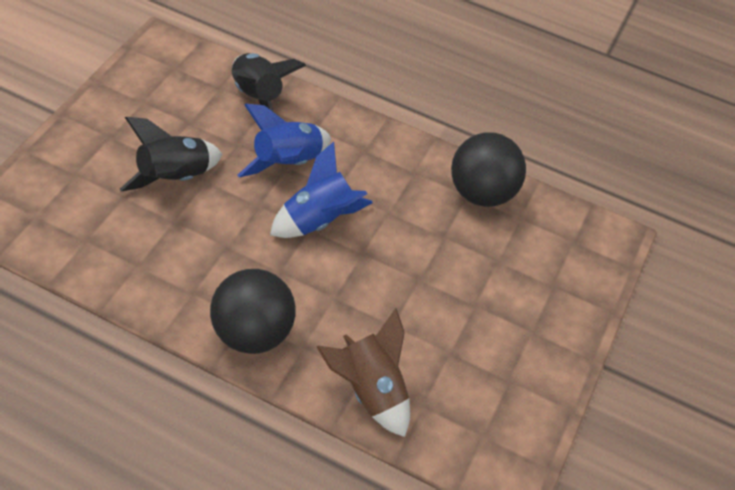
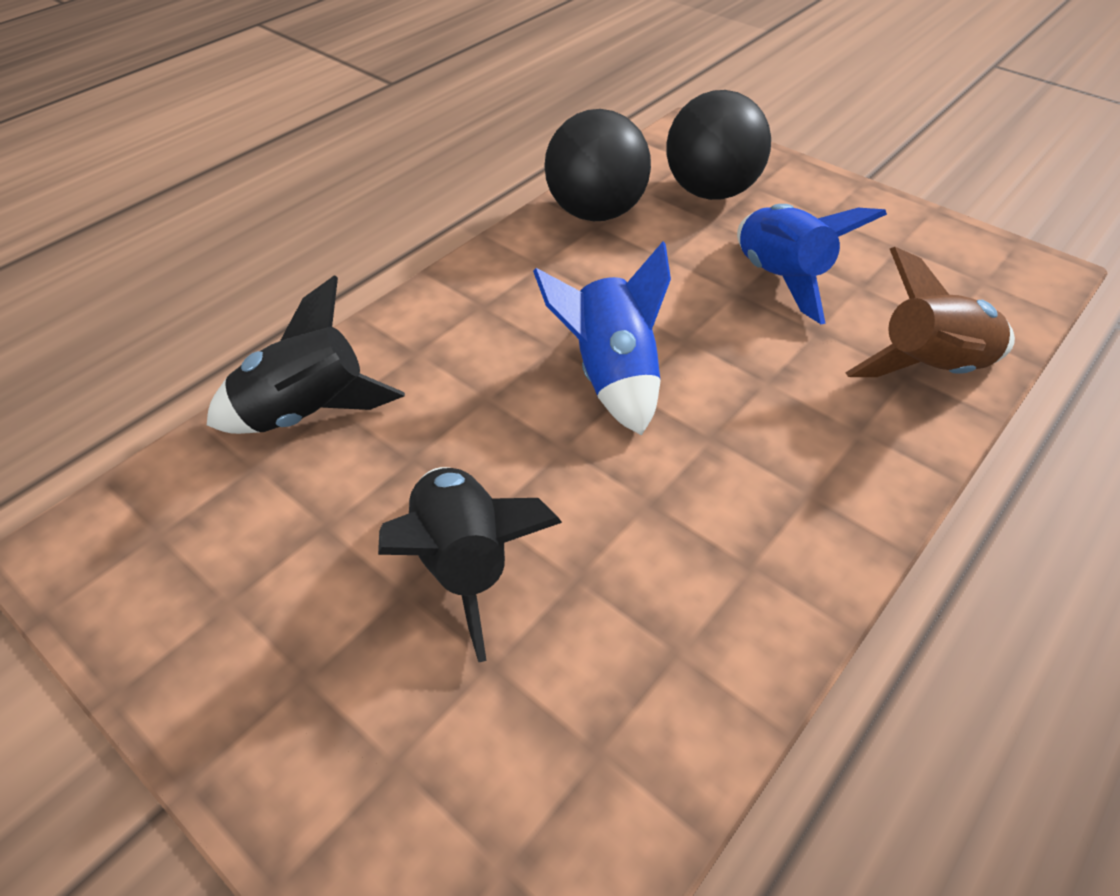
camera: 70 degrees left, 5 degrees down
(253, 332) = (836, 488): black ball -> black ball (710, 191)
(288, 162) = (479, 396): blue rocket -> blue rocket (781, 278)

